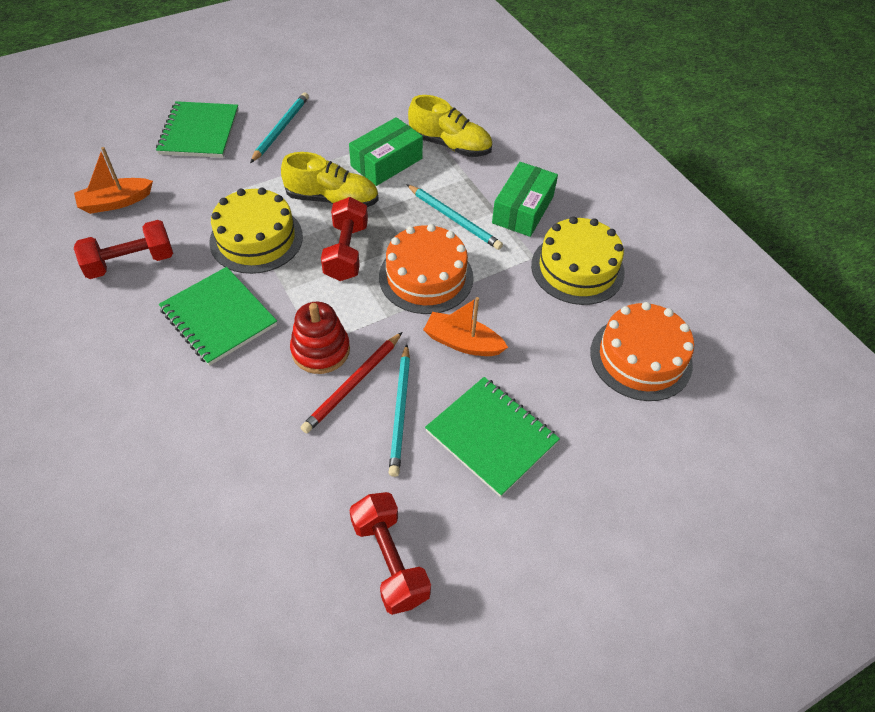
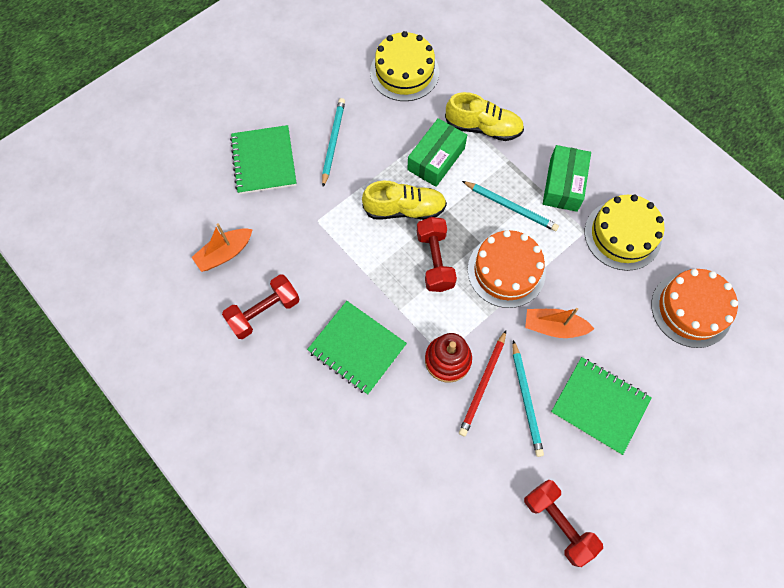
camera: 10 degrees left, 15 degrees up
(256, 239) = (357, 264): yellow cake -> yellow cake (404, 72)

